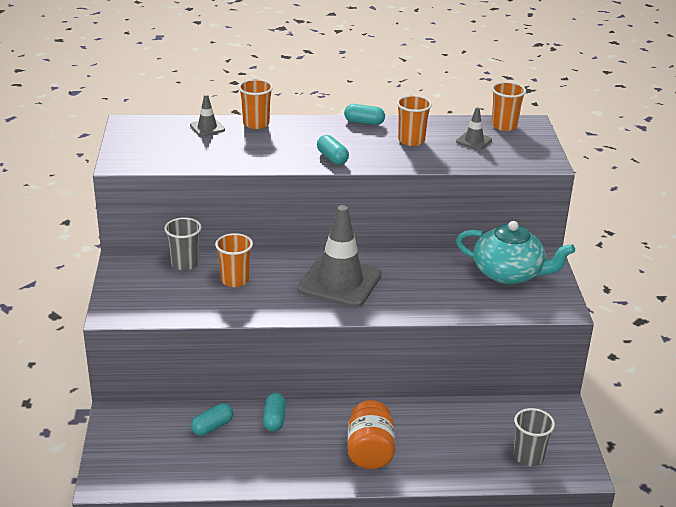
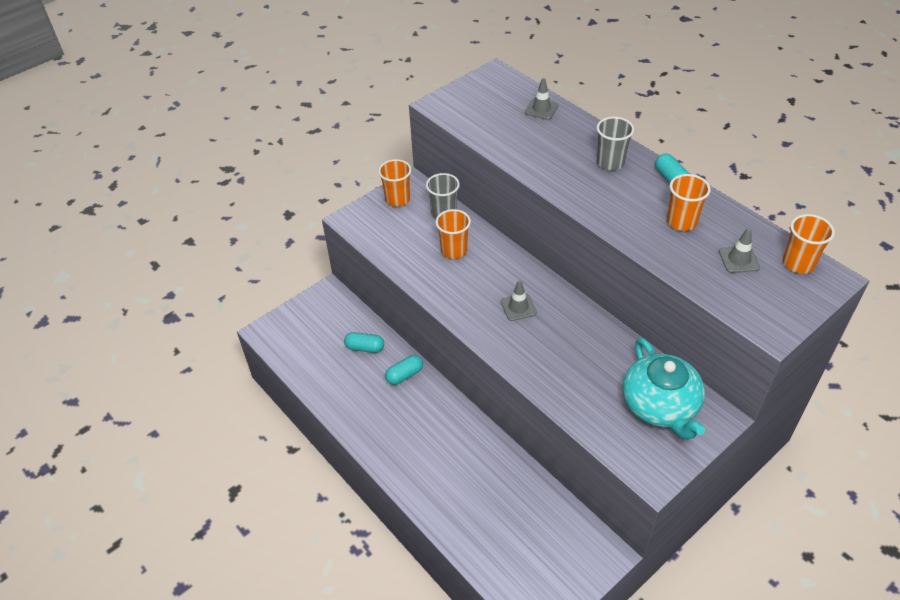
camera: 55 degrees right, 15 degrees up
(256, 124) = (582, 127): orange cup -> orange cup (397, 199)
(332, 158) = (587, 196): turquoise capsule -> none
(340, 282) = (518, 307): grey traffic cone -> grey traffic cone, size x0.44
(369, 451) = (424, 453): orange jar -> none
(528, 457) = (519, 564): grey cup -> grey cup (610, 163)

